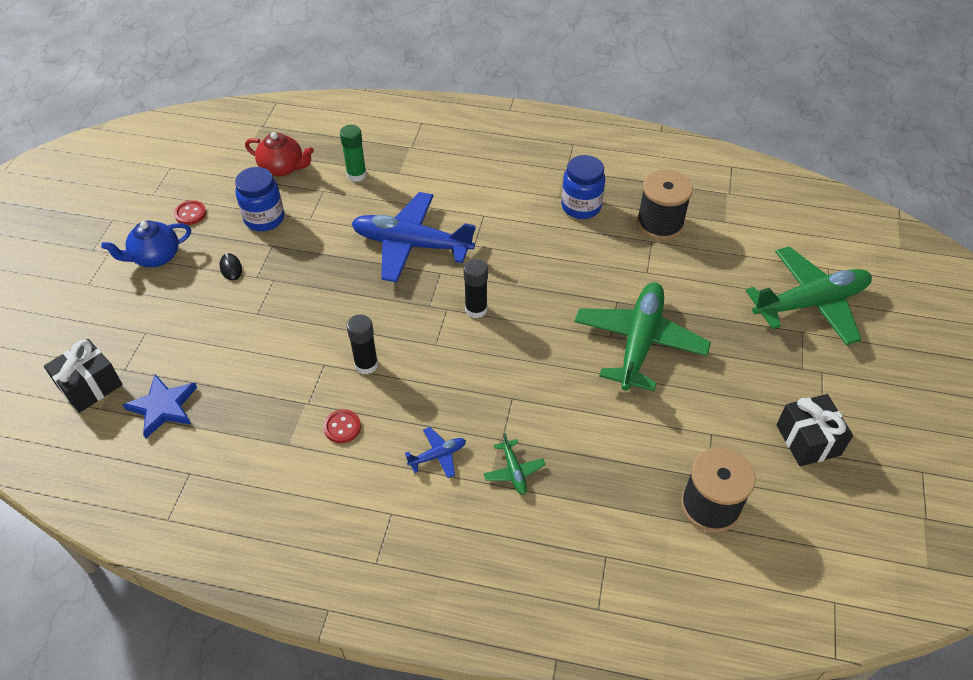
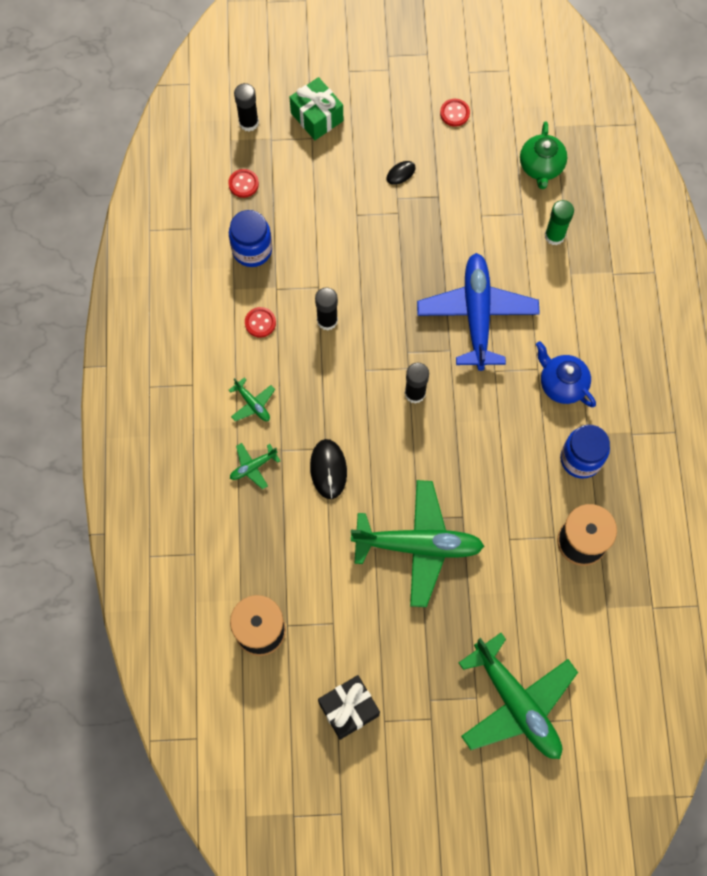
camera: 75 degrees right, 20 degrees up
(90, 386) = (248, 122): black gift -> black glue stick
(123, 322) = (317, 117): none -> green gift
(155, 257) = (394, 108): blue teapot -> blue teapot (561, 384)
(163, 407) = (243, 184): blue star -> red button
(264, 219) = (469, 177): blue jar -> blue jar (252, 250)
(283, 168) = (541, 167): red teapot -> green teapot
(438, 455) = (253, 404): blue plane -> green plane
(537, 400) = (328, 469): none -> black mouse

